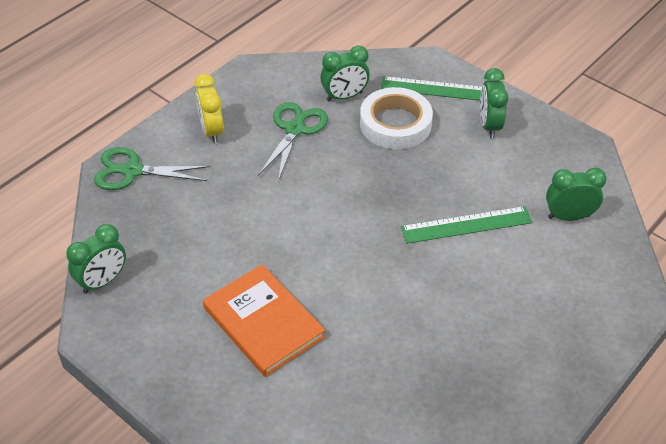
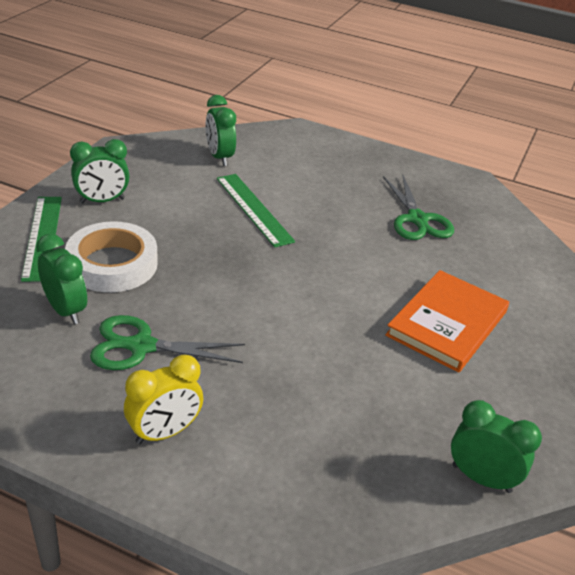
camera: 110 degrees left, 10 degrees down
(132, 171) = (277, 507): green scissors -> green scissors (417, 219)

